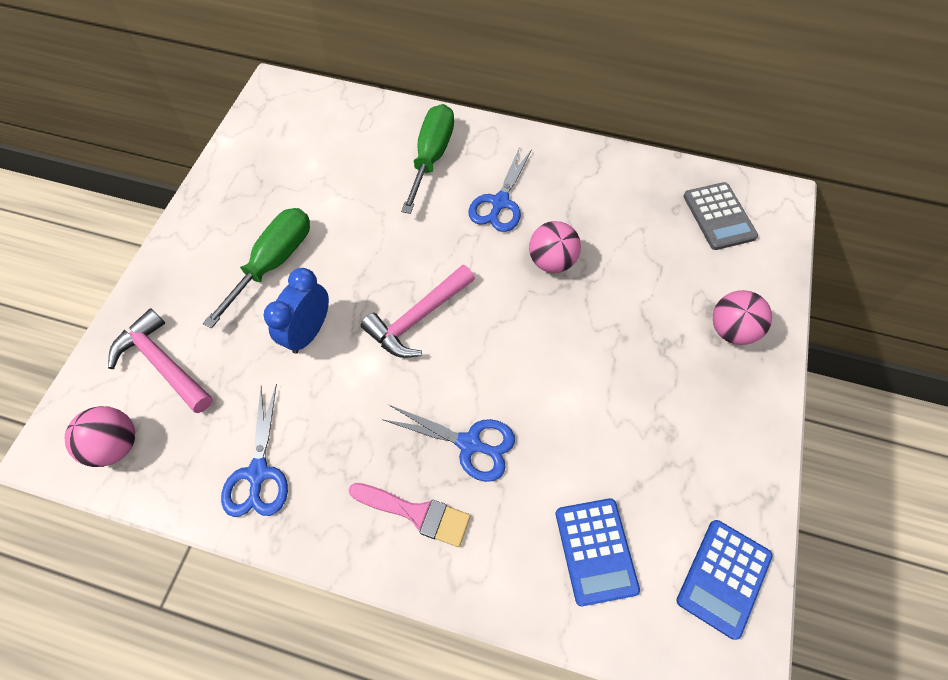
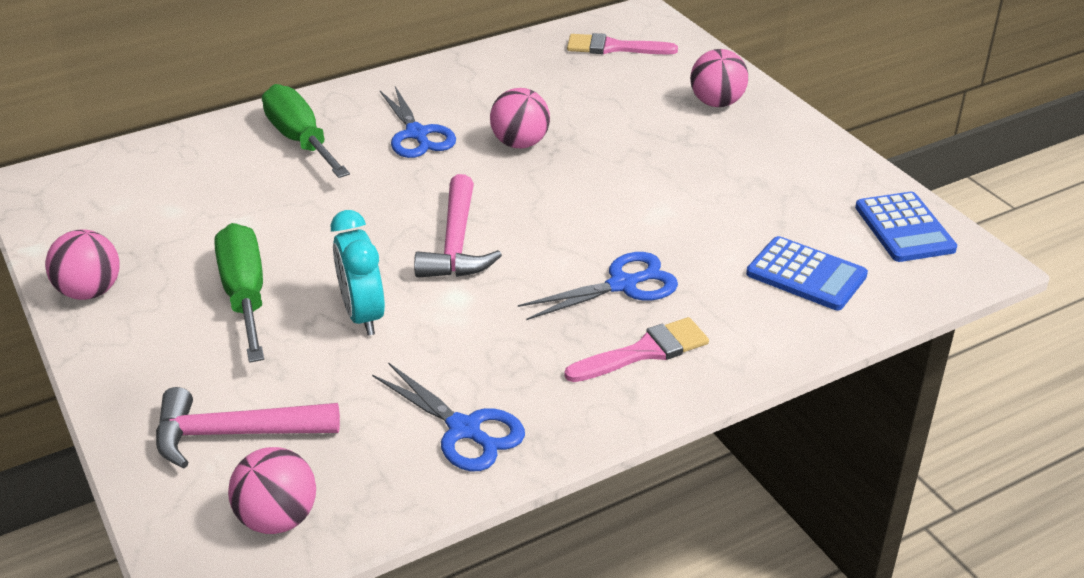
camera: 45 degrees left, 25 degrees down
(215, 196) = (90, 291): none -> pink ball
(309, 332) = (363, 315): blue clock -> turquoise clock
(719, 216) = (613, 47): grey calculator -> pink brush

